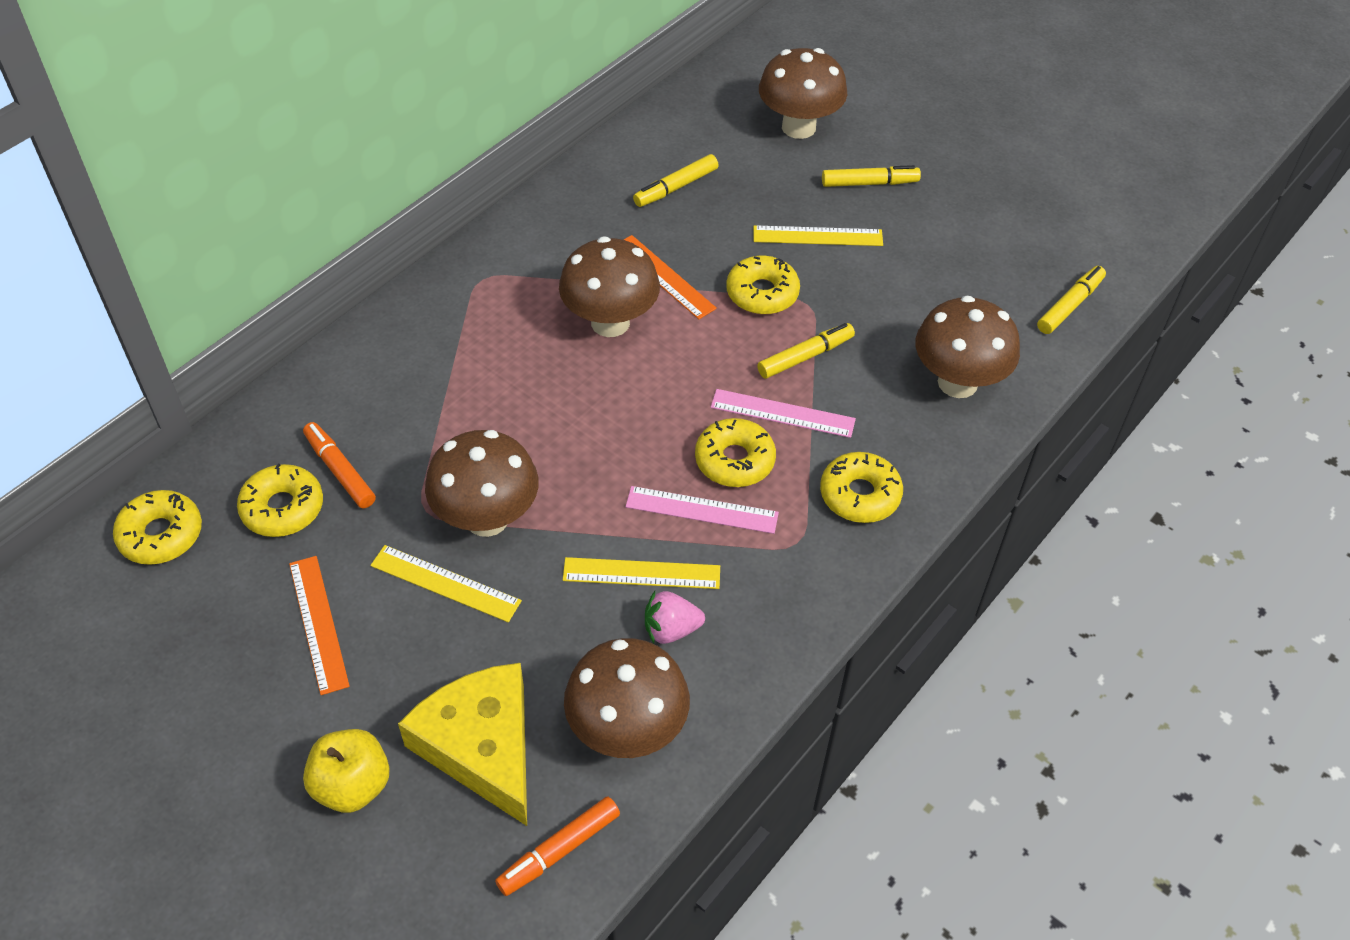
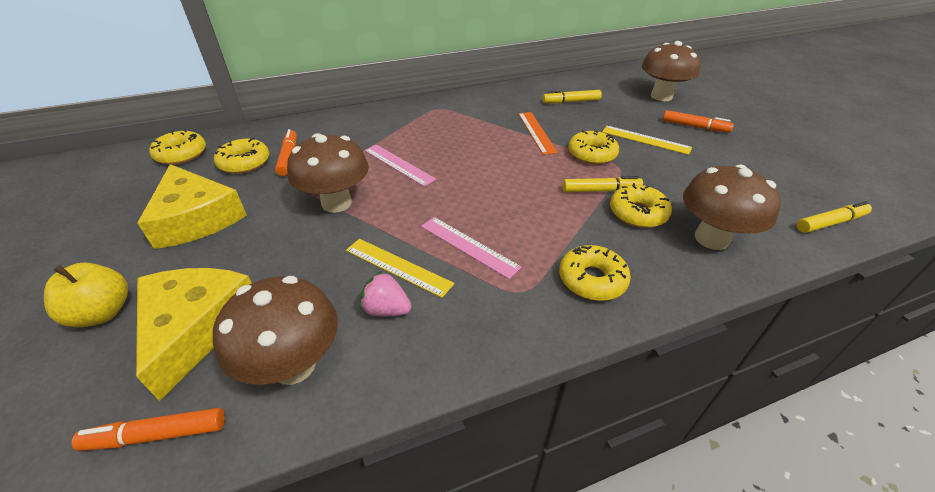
camera: 30 degrees right, 10 degrees down
(318, 623) = (196, 218): orange ruler -> yellow cheese
(445, 583) = (280, 225): yellow ruler -> none
(610, 322) = (489, 142): brown mushroom -> none
(734, 460) = (512, 227): yellow donut -> yellow donut (637, 213)
(782, 413) = (564, 214): pink ruler -> pink ruler (398, 164)
(869, 183) = (694, 127): yellow marker -> orange marker

